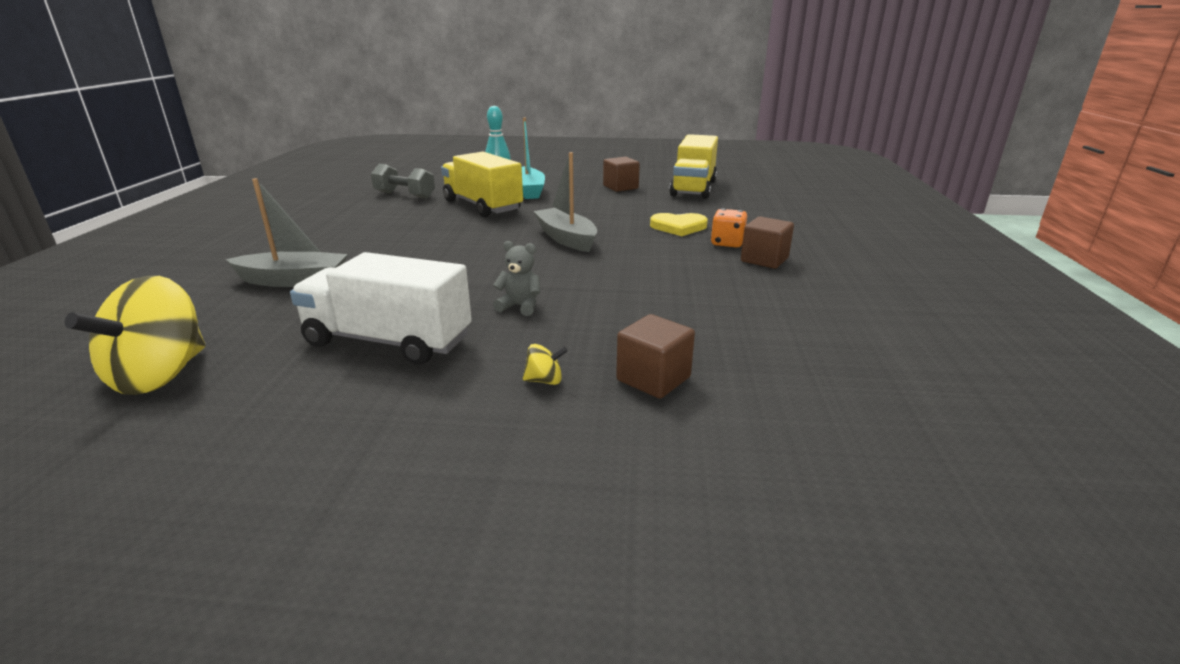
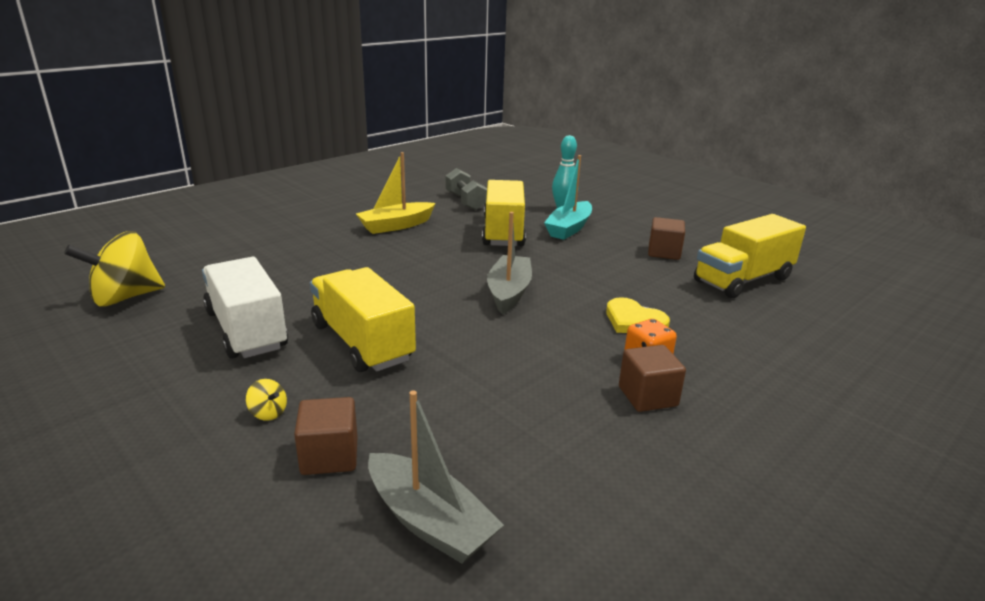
camera: 40 degrees right, 0 degrees up
(294, 280) = (279, 256): grey boat -> grey boat (429, 521)
(374, 226) = (396, 225): none -> yellow boat
(520, 306) = (362, 342): grey teddy bear -> yellow truck

